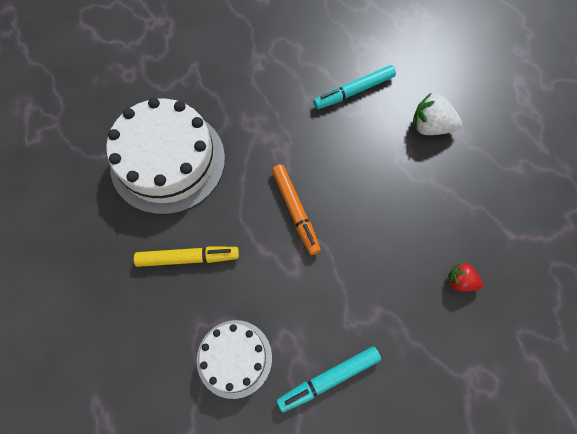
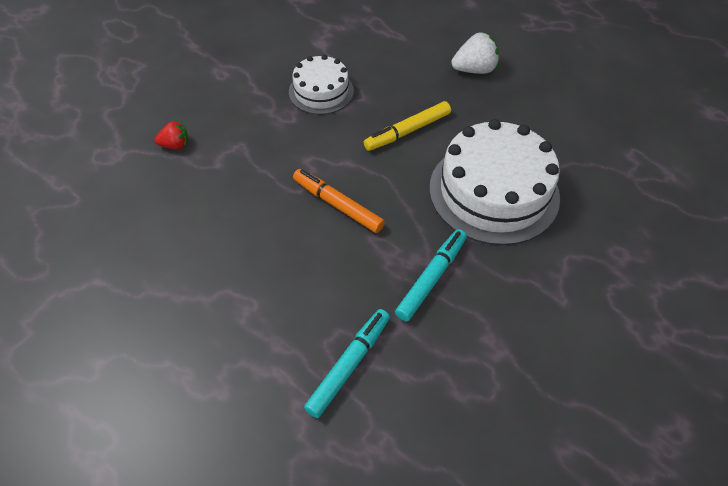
camera: 150 degrees right, 15 degrees down
(328, 378) = (239, 108): turquoise marker -> turquoise marker (431, 278)
(430, 126) = (228, 365): white strawberry -> white strawberry (474, 70)
(460, 281) = (145, 217): red strawberry -> red strawberry (175, 145)

